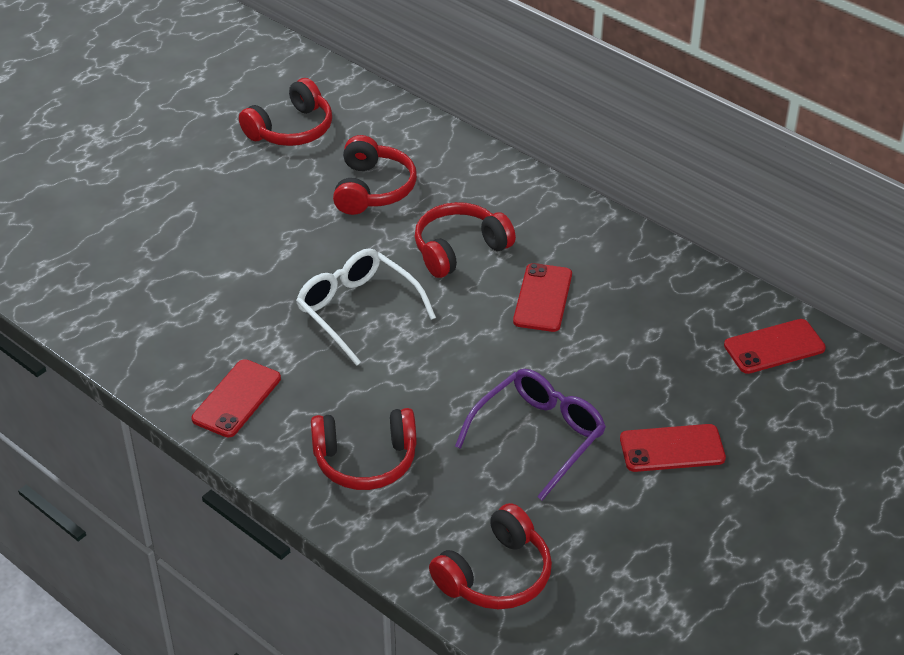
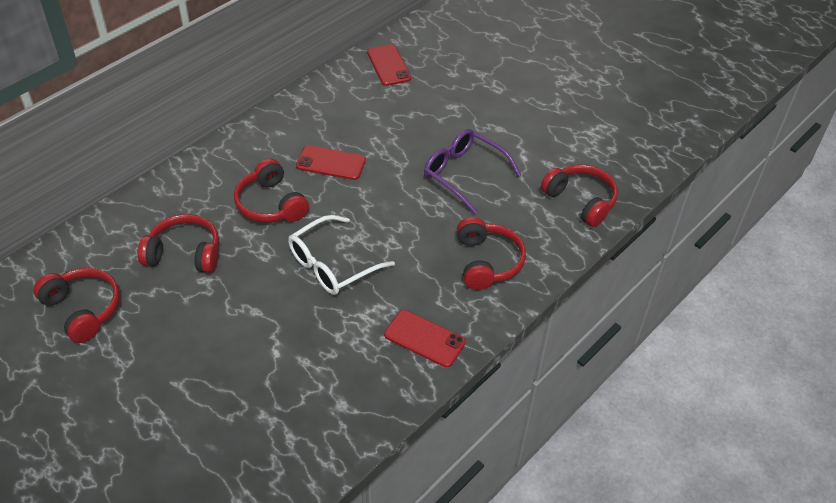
camera: 90 degrees left, 5 degrees up
(672, 448) = (474, 116): red phone -> none

